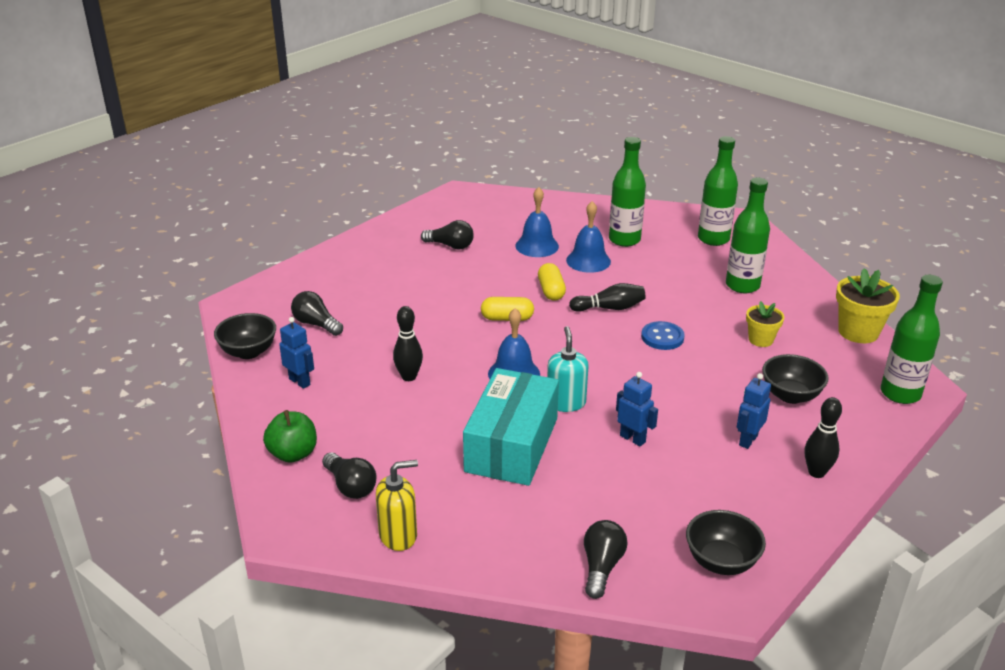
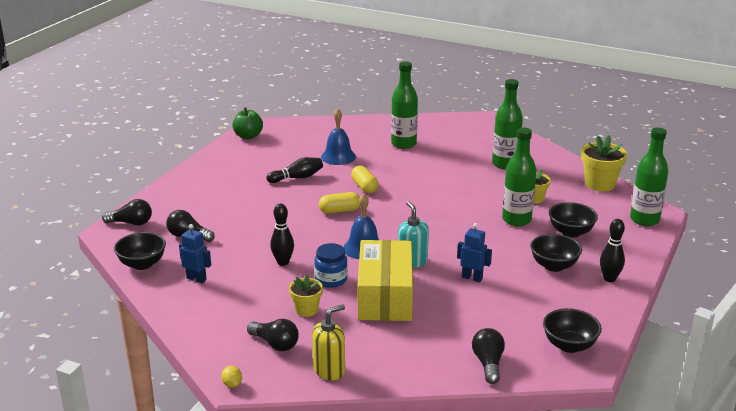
camera: 15 degrees left, 5 degrees down
(276, 531) = (232, 384): none -> yellow lemon
(293, 454) = (218, 330): green apple -> green apple (248, 136)
(408, 446) = (306, 310): none -> yellow flower pot
(450, 246) = (269, 165): black light bulb -> black light bulb (131, 223)
(455, 410) = (331, 280): none -> blue jar
(512, 445) = (385, 296): turquoise box -> yellow box
(588, 261) = (383, 162): blue bell -> none
(609, 308) = (414, 193): black bowling pin -> black bowling pin (297, 178)
(662, 337) = (463, 207): blue button -> none
(713, 239) = (470, 135): green bottle -> green bottle (516, 220)
(748, 440) = (554, 266): blue robot -> black bowl

